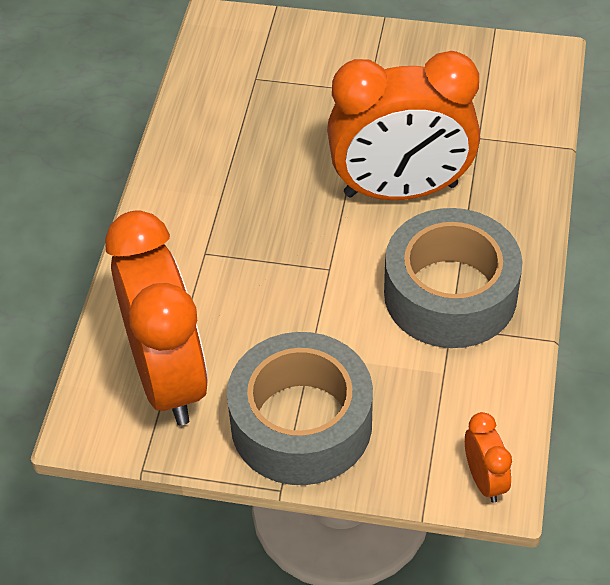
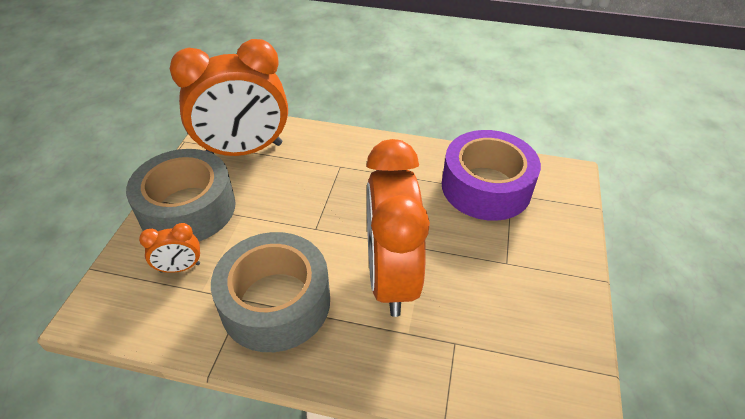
camera: 90 degrees right, 5 degrees down
(244, 100) = (486, 187): none -> purple tape
(484, 480) = (97, 308): orange clock -> orange clock (180, 268)

